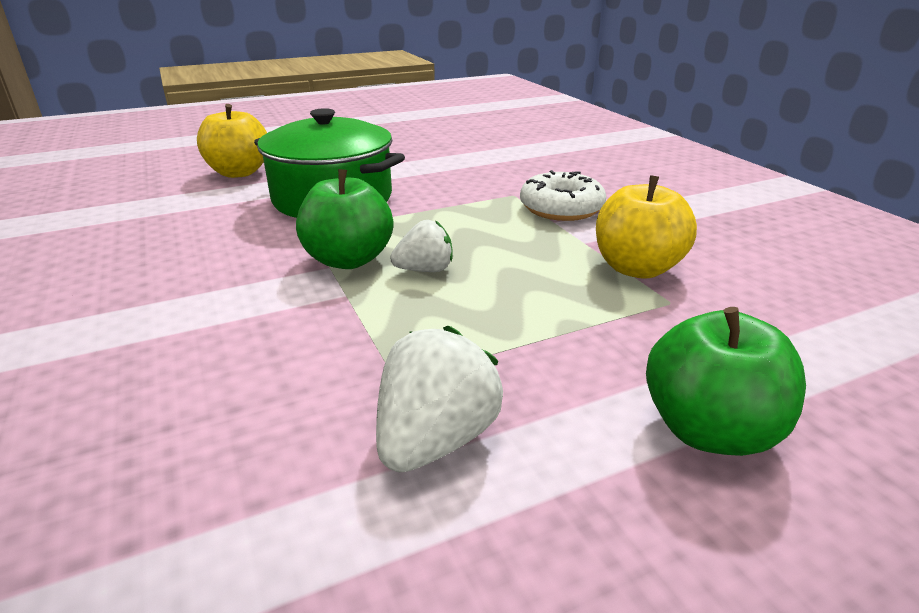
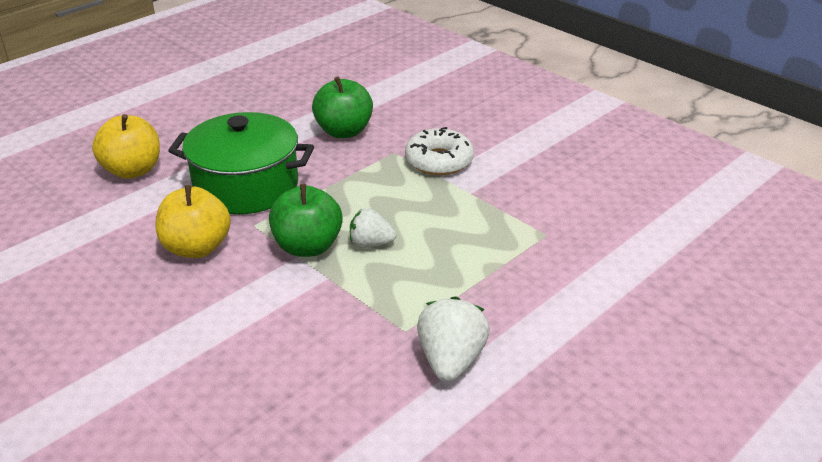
camera: 20 degrees left, 5 degrees up
(425, 270) = (370, 244): white strawberry -> white strawberry turned 135 degrees counterclockwise
(637, 268) = (515, 210): yellow apple -> yellow apple (196, 248)
(709, 430) = (592, 318): green apple -> green apple (344, 131)

